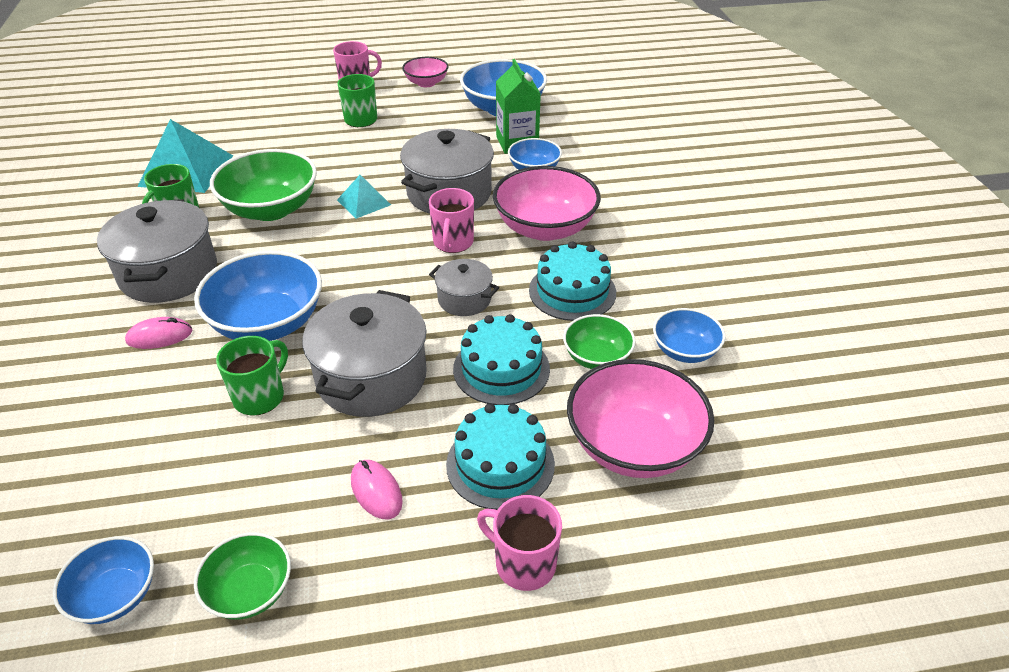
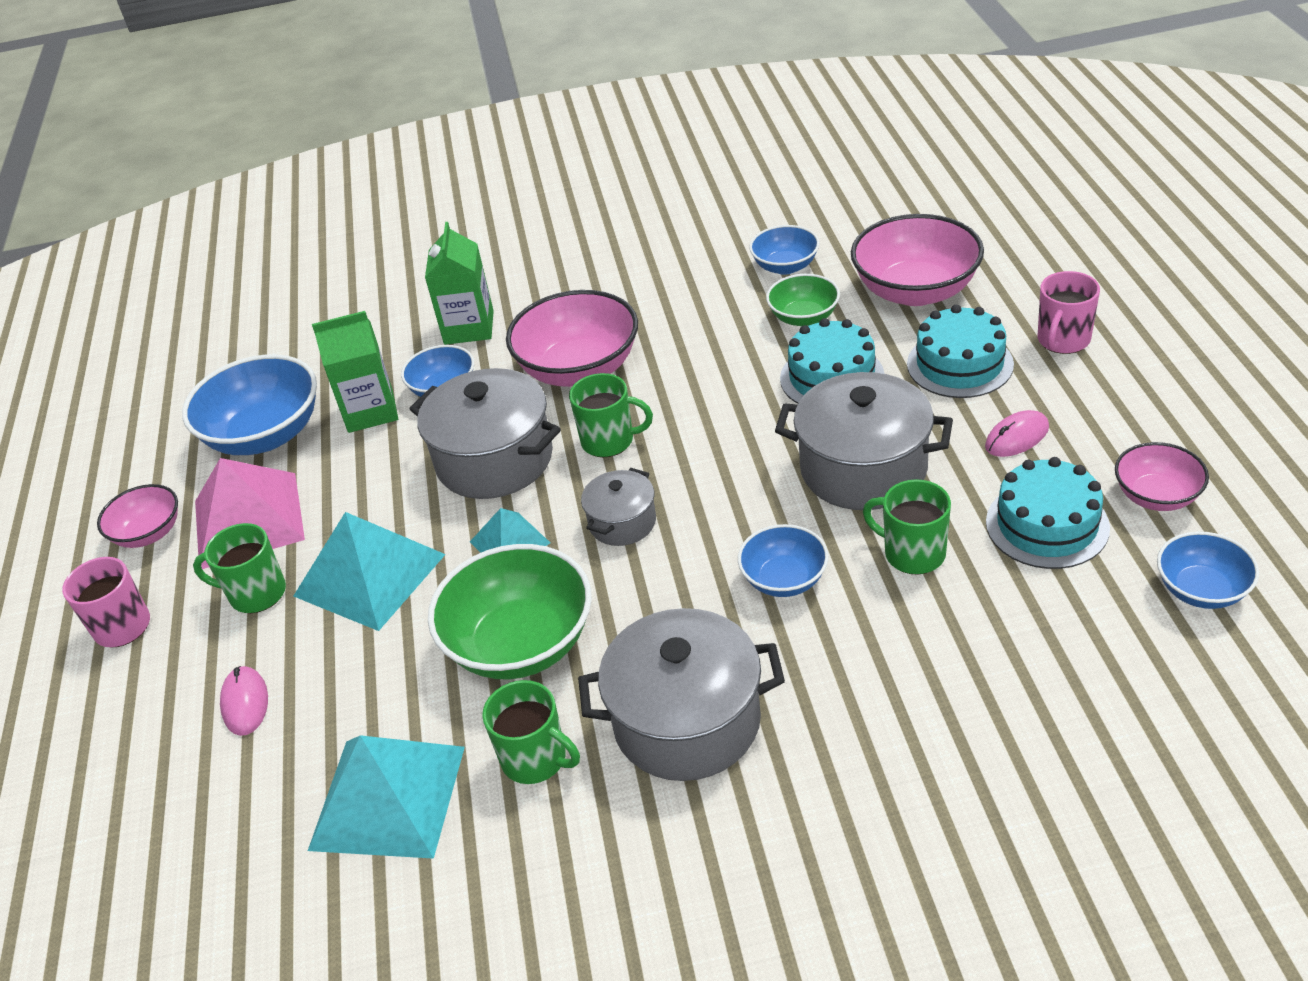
camera: 85 degrees left, 0 degrees up
(159, 336) = (824, 685): pink mouse -> pink mouse (245, 703)
(250, 591) = (1156, 496): green bowl -> pink bowl
(268, 323) = (784, 579): blue bowl -> blue bowl, size x0.56
(358, 153) = (369, 575): none -> turquoise pyramid
(425, 111) = (248, 520): none -> pink pyramid
(453, 243) = (609, 441): pink mug -> green mug
(464, 299) = (721, 417): grey pot -> grey pot (622, 522)
(572, 291) = (700, 340): turquoise cake -> turquoise cake (1047, 525)
(608, 176) = (469, 327): none -> green carton

